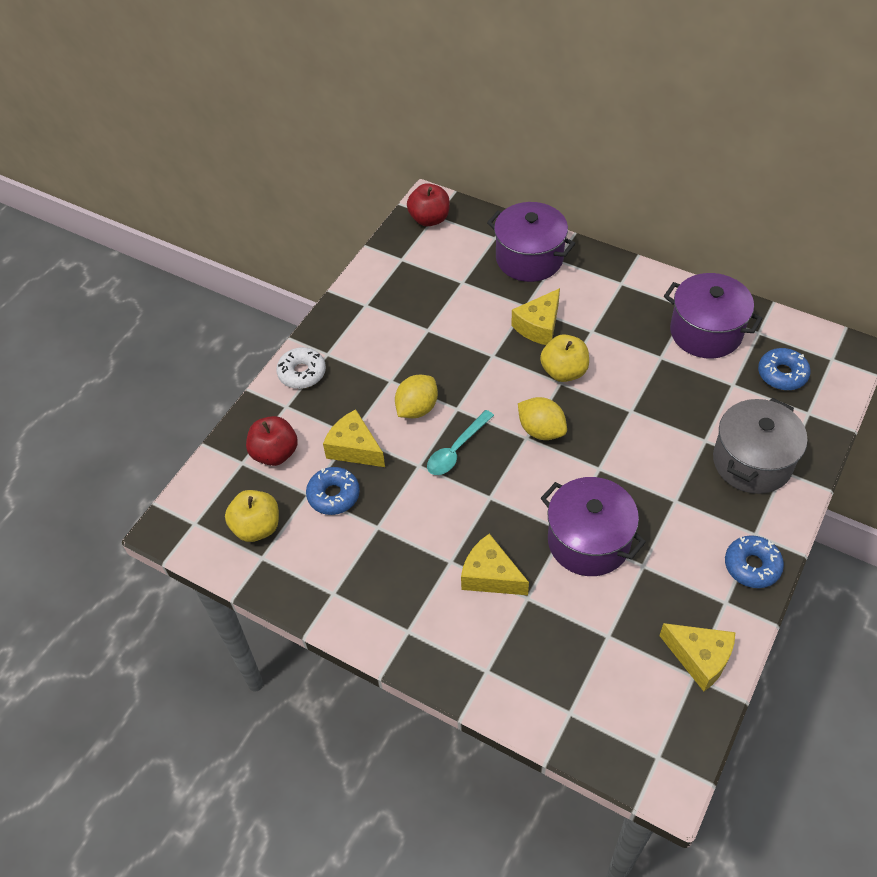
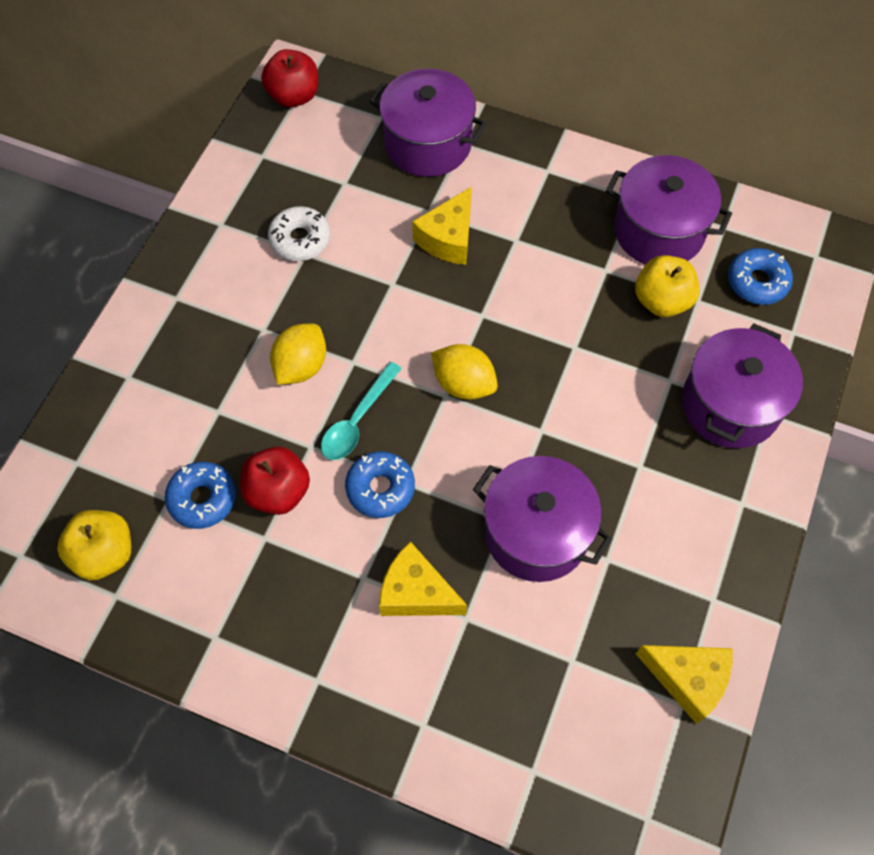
camera: 10 degrees left, 10 degrees up
(275, 453) = (119, 446): red apple -> red apple (278, 492)
(302, 373) = (145, 328): white donut -> white donut (300, 239)
(354, 448) = (224, 430): yellow cheese -> none
(564, 371) = (485, 299): yellow apple -> yellow apple (662, 301)
(752, 462) = (730, 405): grey pot -> purple pot
(752, 566) = (741, 547): blue donut -> blue donut (380, 488)

